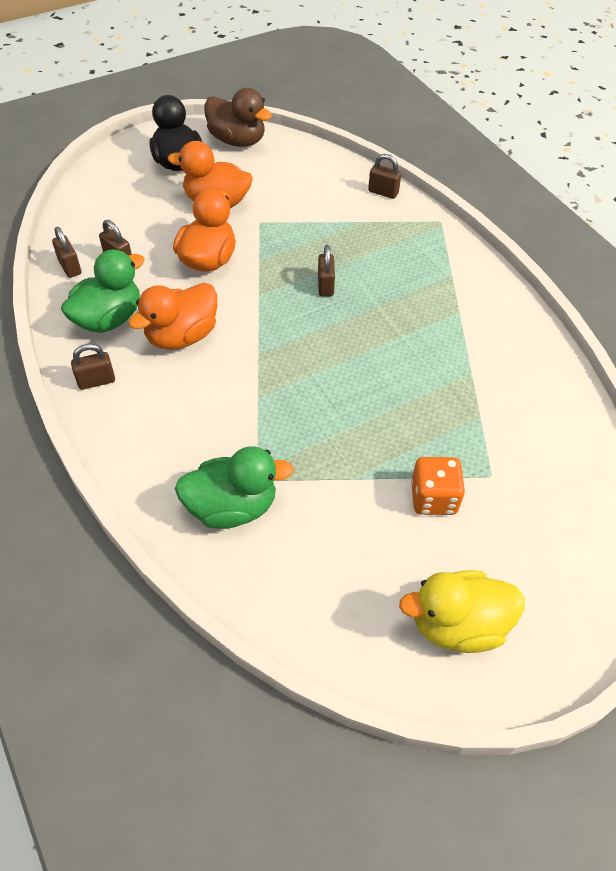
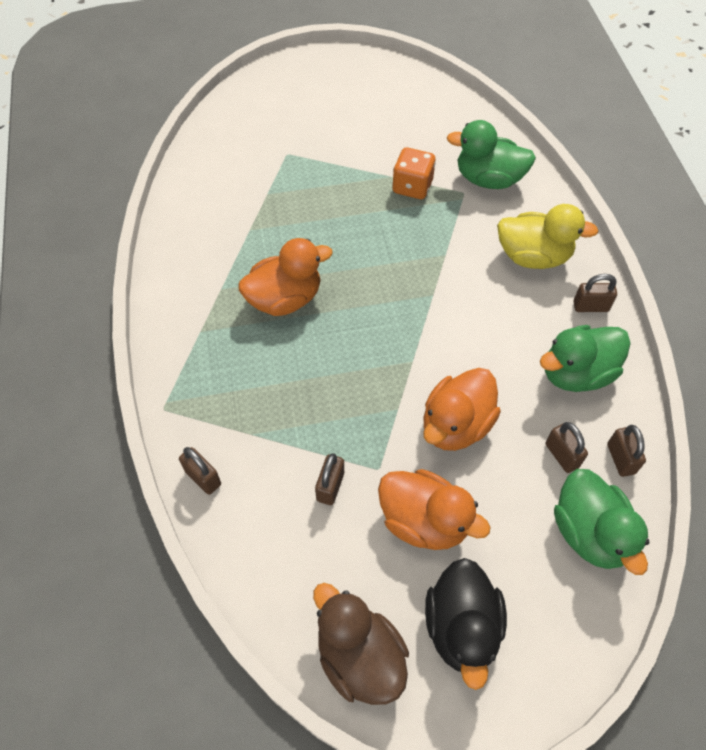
camera: 160 degrees left, 5 degrees up
(95, 221) = (589, 533): none -> green duck
(182, 336) = (503, 333): orange duck -> orange duck (285, 299)
(325, 286) = (338, 354): brown padlock -> brown padlock (330, 486)
(433, 498) = (338, 150): orange dice -> orange dice (412, 186)
(457, 624) = (362, 85): yellow duck -> yellow duck (533, 256)

